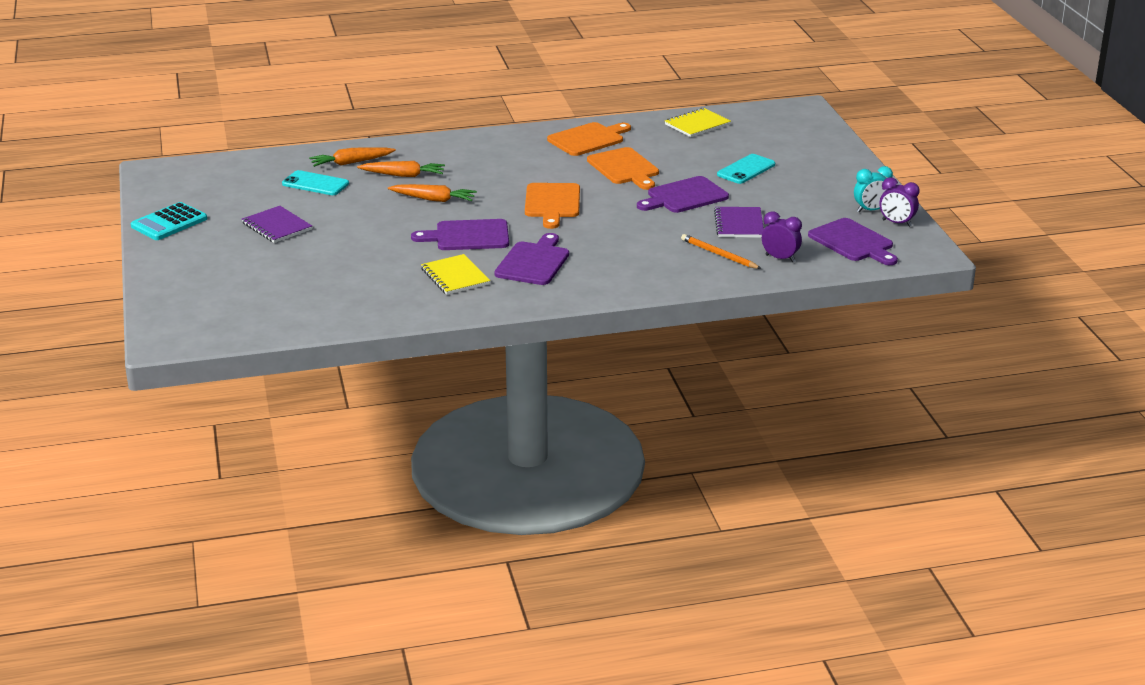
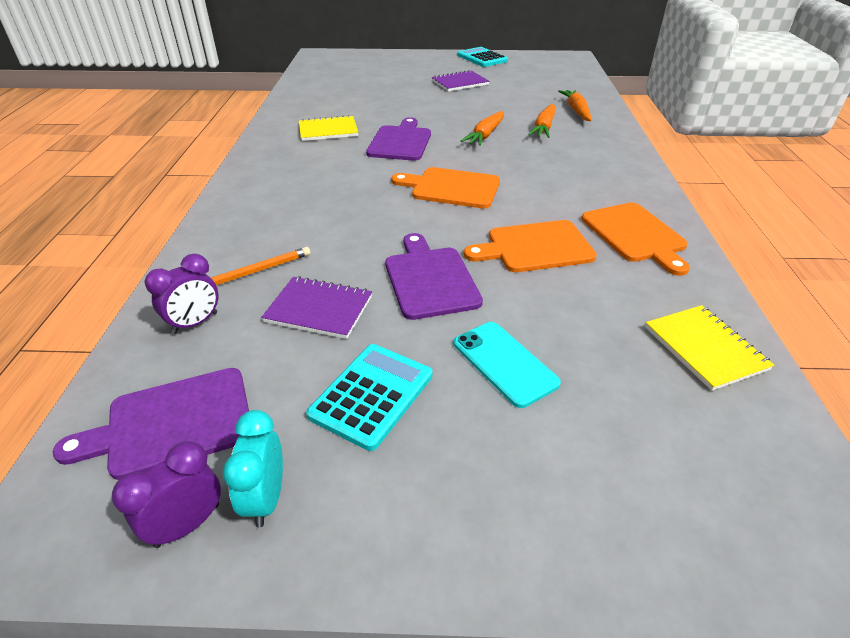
camera: 105 degrees right, 10 degrees up
(315, 184) = (534, 97): turquoise phone -> none
(533, 262) = (326, 163): purple cutting board -> none
(795, 198) = (372, 395): none -> turquoise calculator

